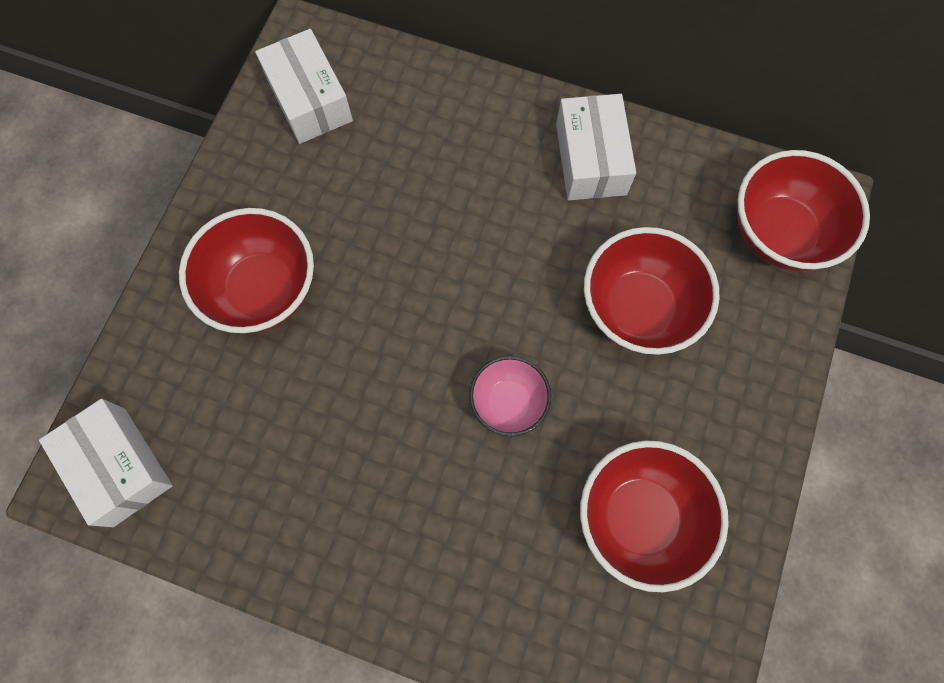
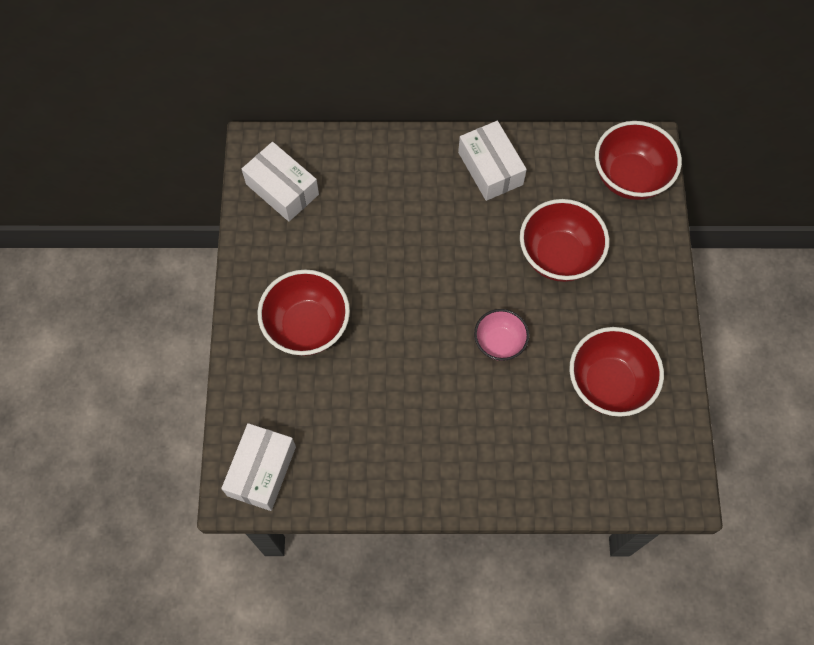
camera: 20 degrees left, 5 degrees down
(119, 466) = (262, 471): white box -> white box turned 75 degrees clockwise

